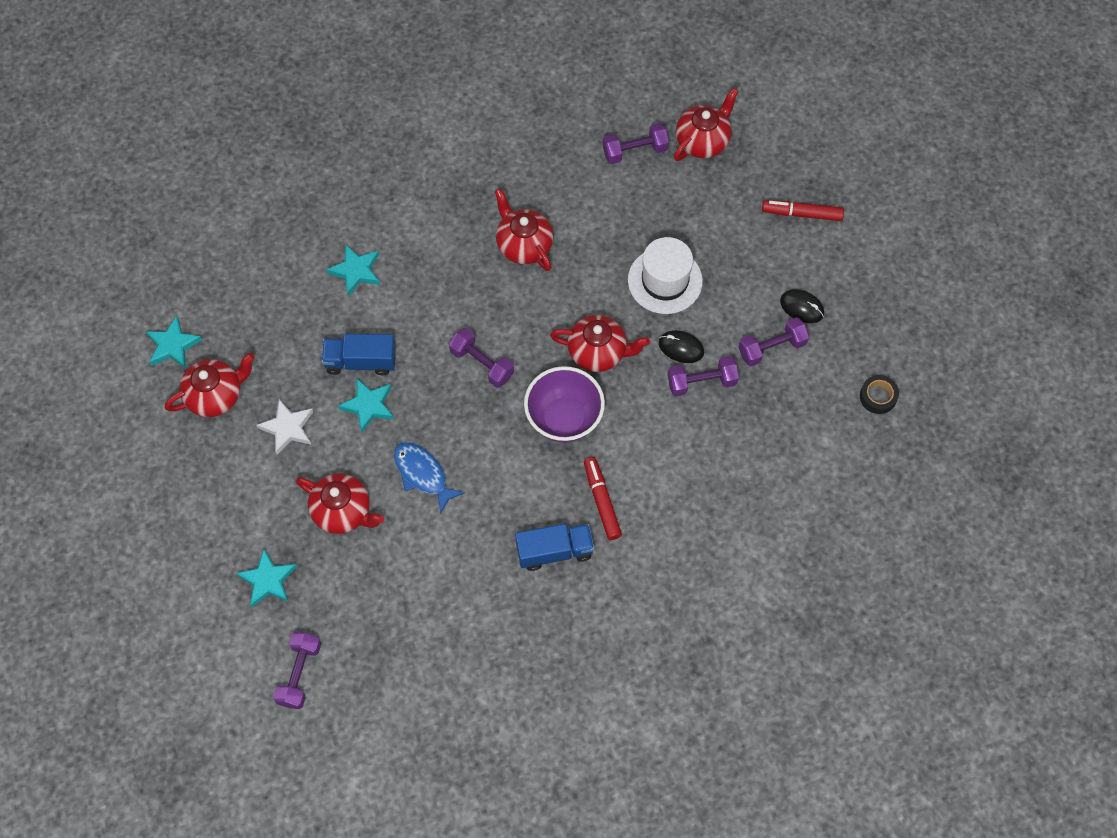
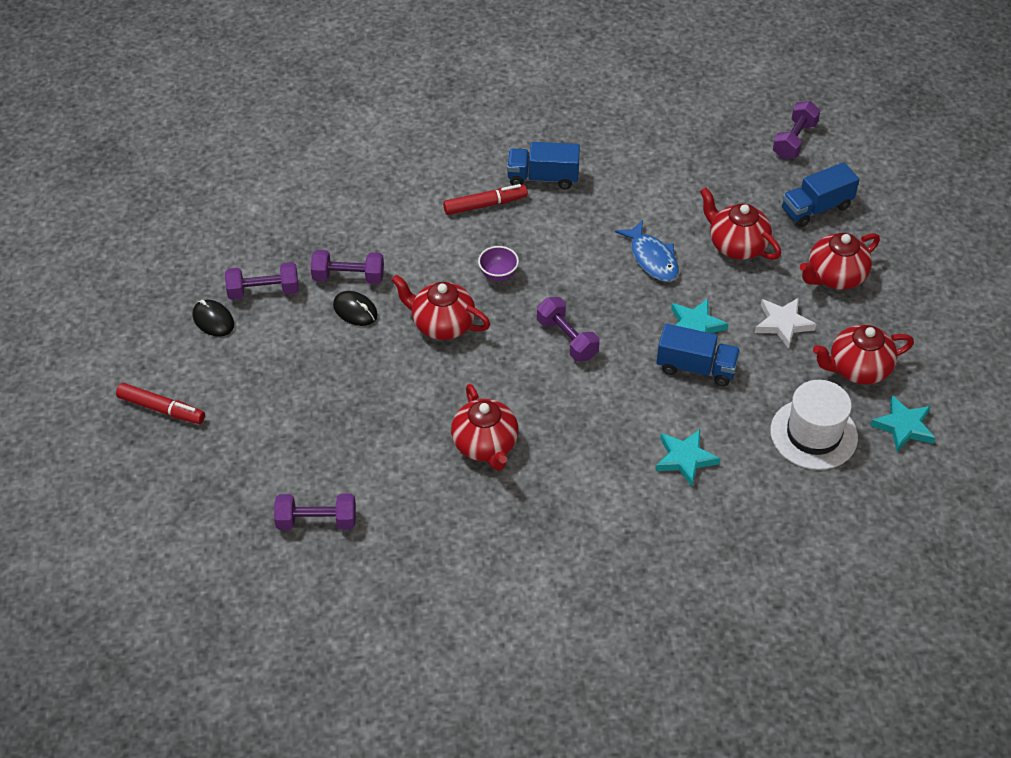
camera: 165 degrees left, 15 degrees down
(268, 580) = (816, 208): turquoise star -> blue truck
(564, 419) = (498, 274): purple bowl -> purple bowl, size x0.49
(602, 501) = (485, 205): red marker -> red marker turned 105 degrees counterclockwise
(665, 280) = (344, 375): white hat -> white hat (813, 434)
(703, 141) = (231, 515): red teapot -> red teapot (835, 276)
(878, 397) = (184, 230): black tape -> none

